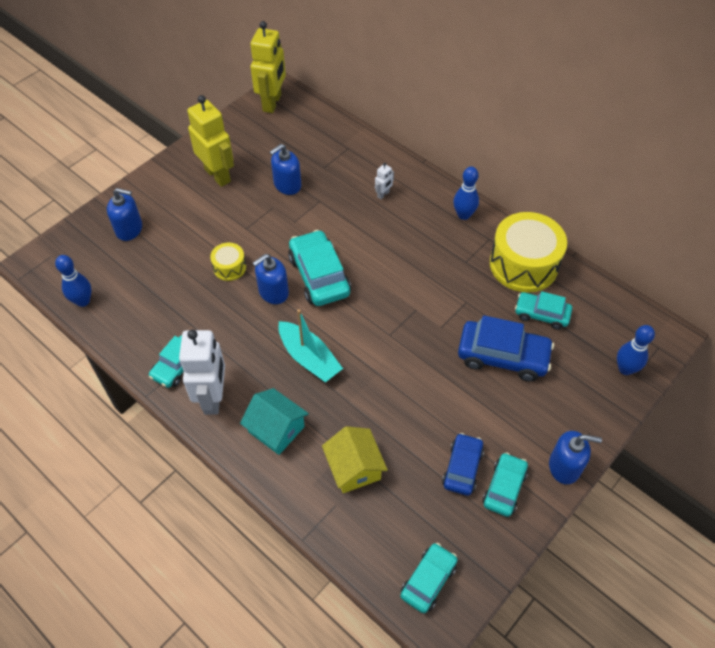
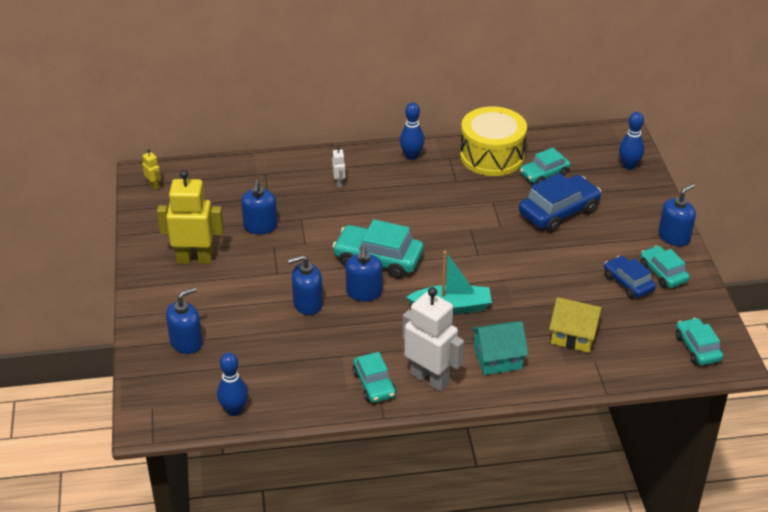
camera: 50 degrees left, 15 degrees down
(229, 267) = (307, 304): yellow drum -> blue soap dispenser
(272, 103) = (154, 185): yellow robot -> yellow robot, size x0.43

